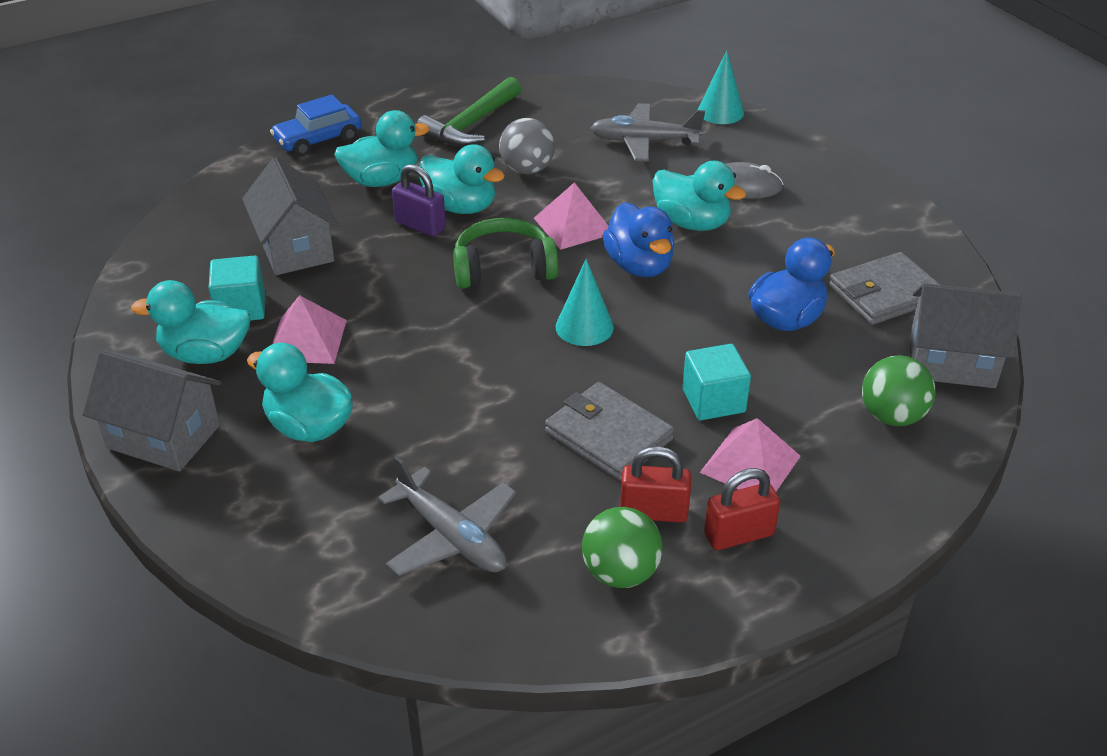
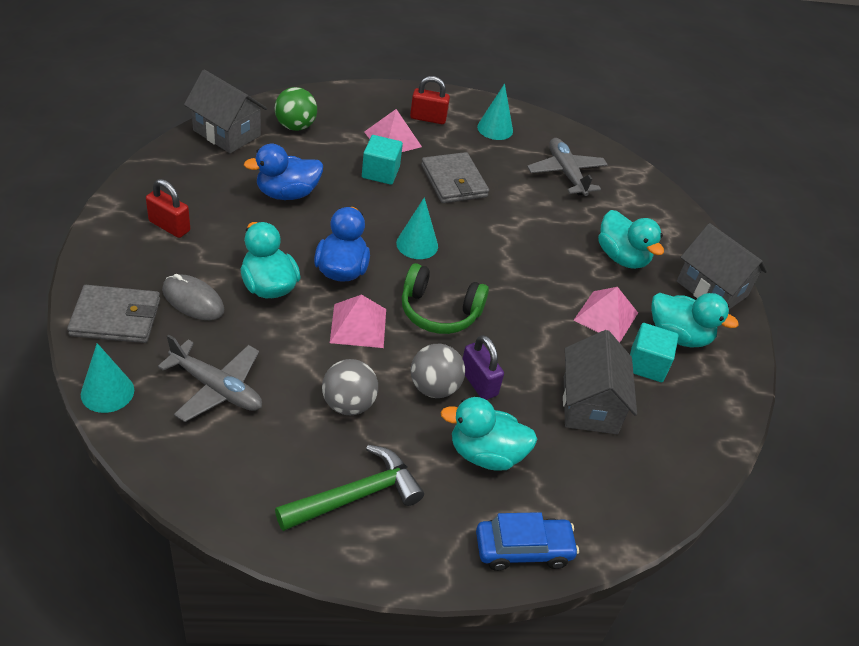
camera: 160 degrees left, 5 degrees up
(460, 207) = (434, 387): turquoise duck -> grey ball
(620, 573) = (495, 129): green ball -> turquoise cone
(653, 512) = (460, 142): red padlock -> red padlock (169, 226)
(885, 293) = (207, 181): grey wallet -> grey wallet (116, 317)

